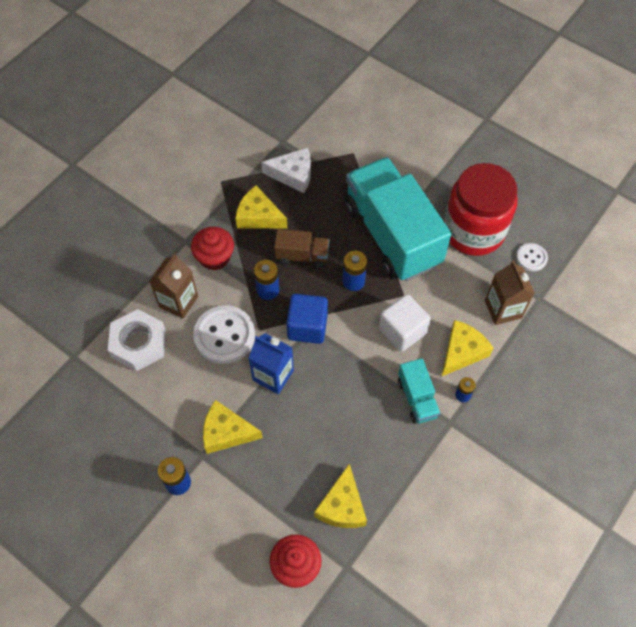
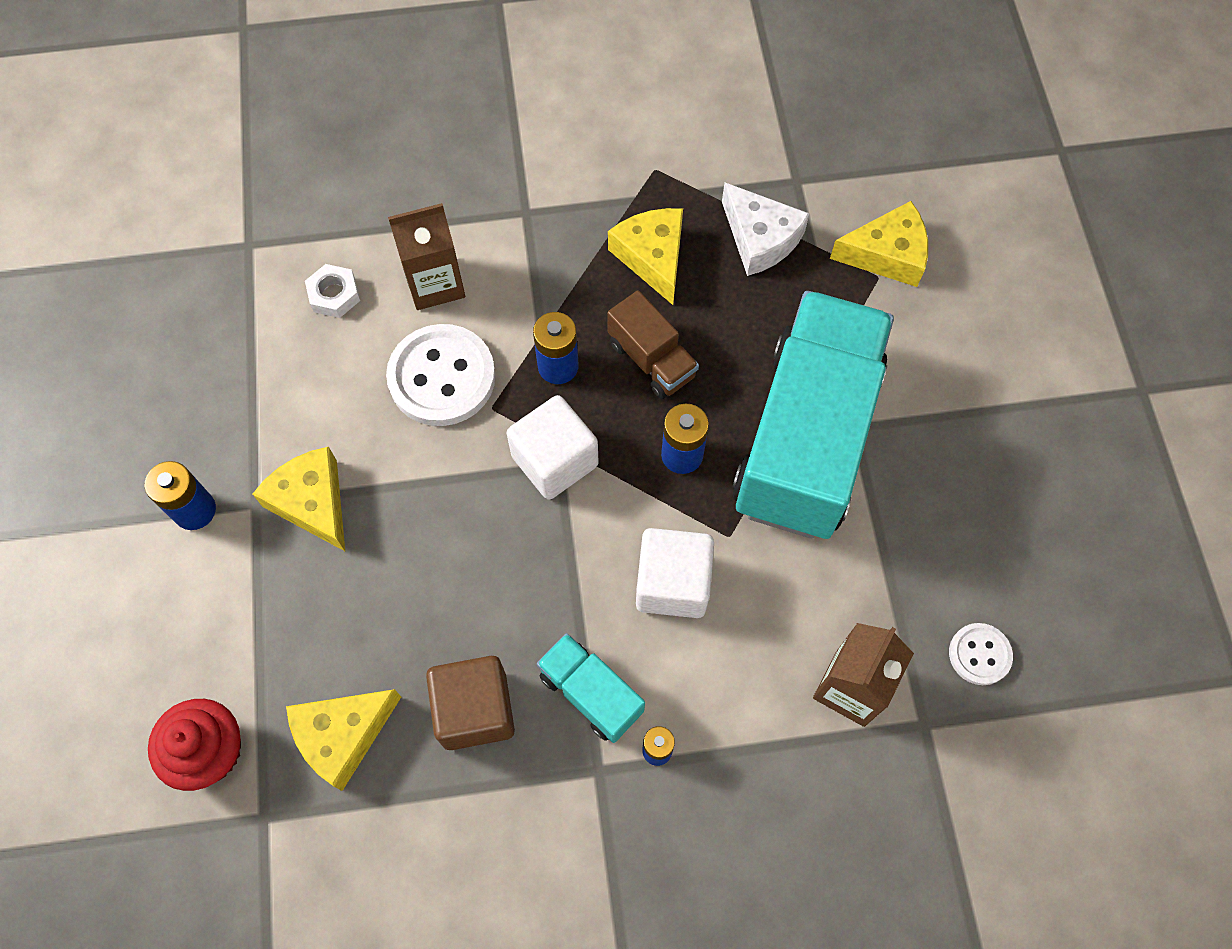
camera: 45 degrees right, 5 degrees up
(138, 343) = (334, 295): white nut -> white nut, size x0.54
(215, 257) = (539, 264): red cupcake -> none
(273, 375) = (444, 484): blue carton -> none
(307, 327) = (555, 461): blue cube -> white cube
(382, 446) = (475, 710): none -> brown cube
(417, 398) = (591, 693): turquoise truck -> turquoise truck turned 105 degrees clockwise
(462, 352) = (723, 690): yellow cheese -> yellow cheese (887, 254)
(473, 231) = (933, 537): red jar -> none

